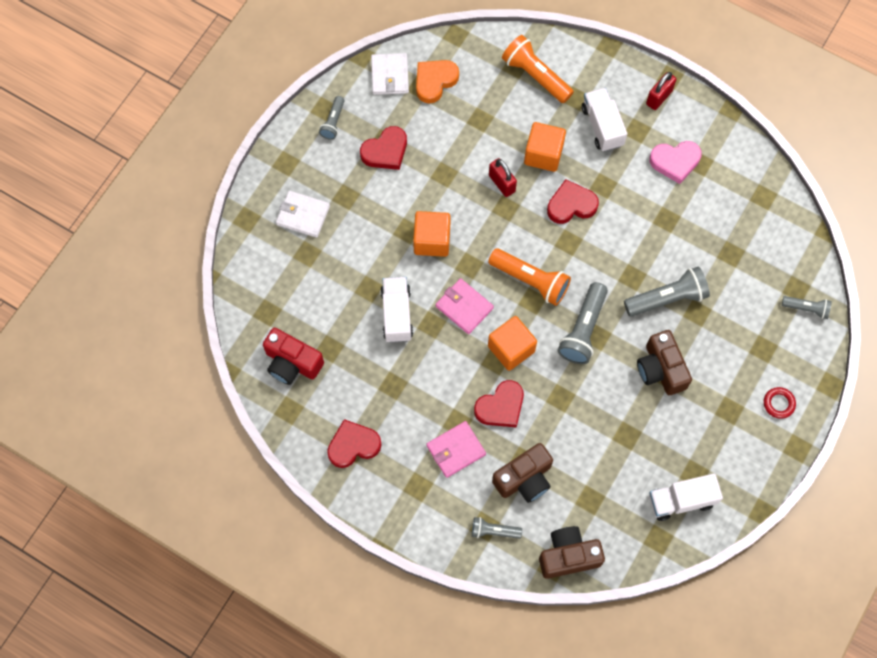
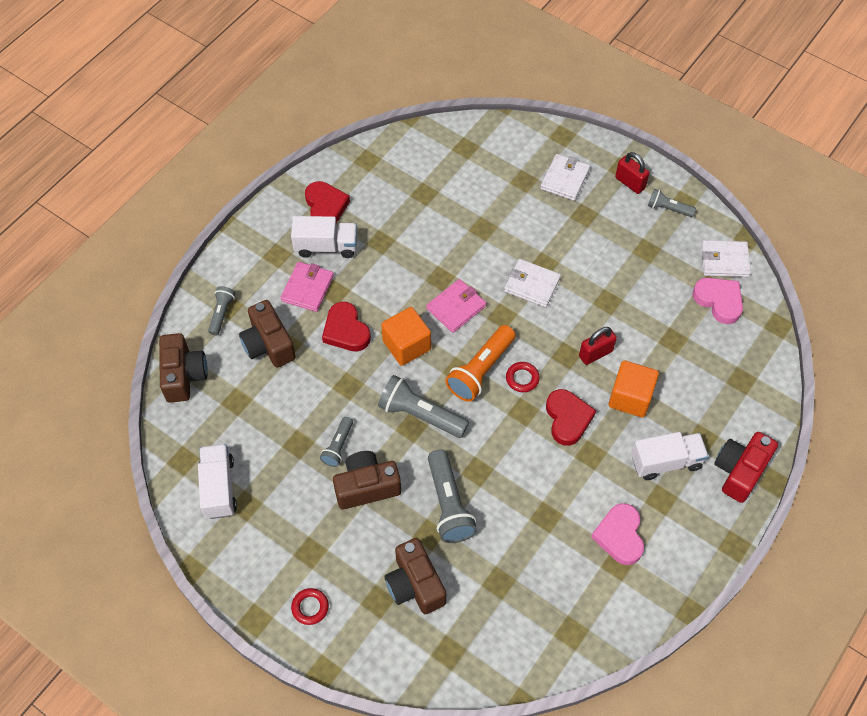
camera: 95 degrees right, 10 degrees down
(292, 363) = (413, 164): red camera -> red camera (740, 471)
(385, 151) = (634, 251): red heart -> none
(397, 314) = (453, 249): white truck -> white truck (326, 246)
(432, 240) = (532, 285): orange cube -> white wallet
(435, 81) = (719, 301): orange heart -> pink heart
(456, 450) = (307, 288): pink wallet -> pink wallet turned 45 degrees clockwise
(535, 76) = (730, 399): orange flashlight -> none
(535, 244) = (522, 378): none -> red ring
(659, 97) = (705, 529): red padlock -> red padlock (630, 183)
(744, 320) = (415, 584): none -> brown camera
(806, 308) = (422, 660): grey flashlight -> grey flashlight (338, 446)

